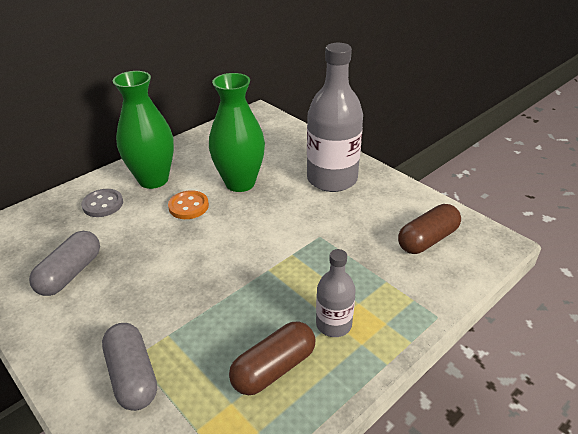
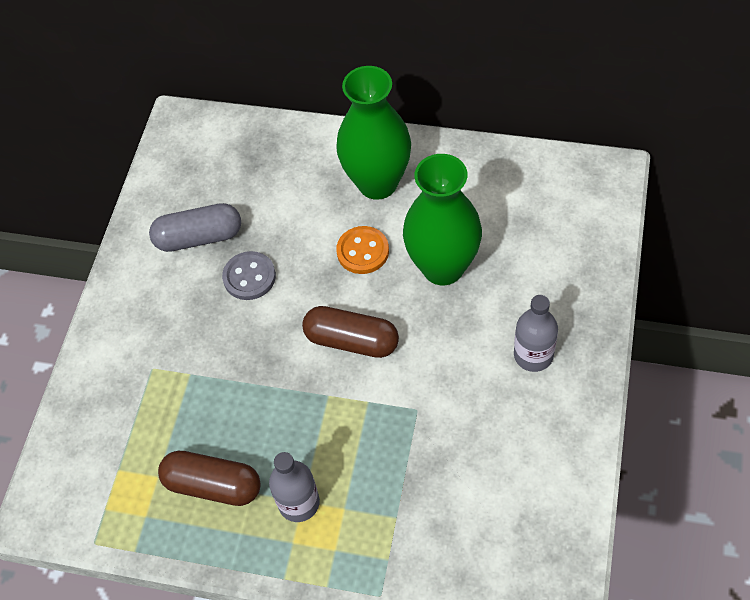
camera: 60 degrees right, 20 degrees up
(103, 204) = (303, 175): grey button -> grey button (249, 277)
(132, 375) = (133, 382): grey capsule -> none
(332, 179) = (533, 355): grey bottle -> grey bottle, size x0.52
(427, 239) = (500, 524): brown capsule -> brown capsule (352, 341)

